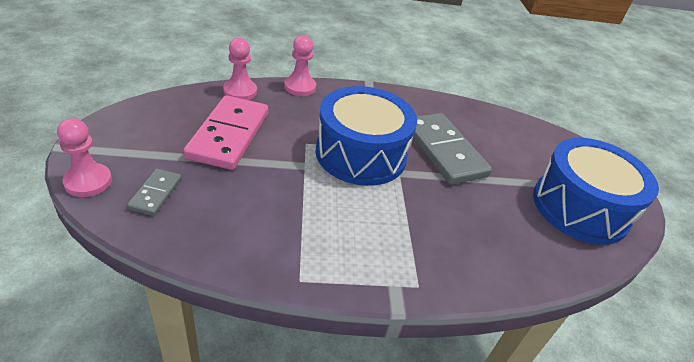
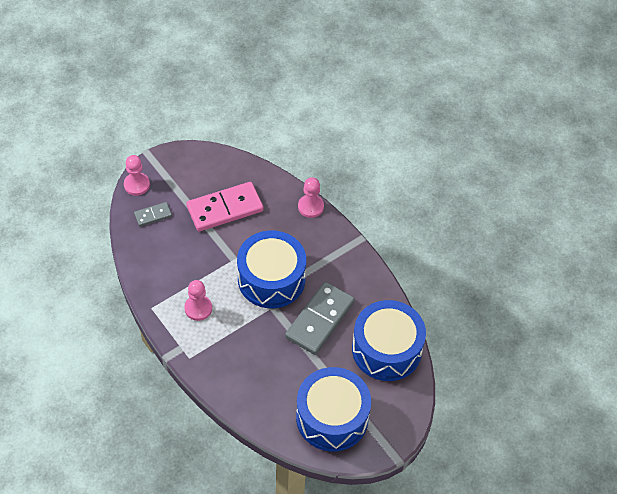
camera: 60 degrees right, 15 degrees up
(240, 91) = (272, 183): pink pawn -> pink pawn (198, 308)
(510, 132) = (386, 349): none -> blue drum

